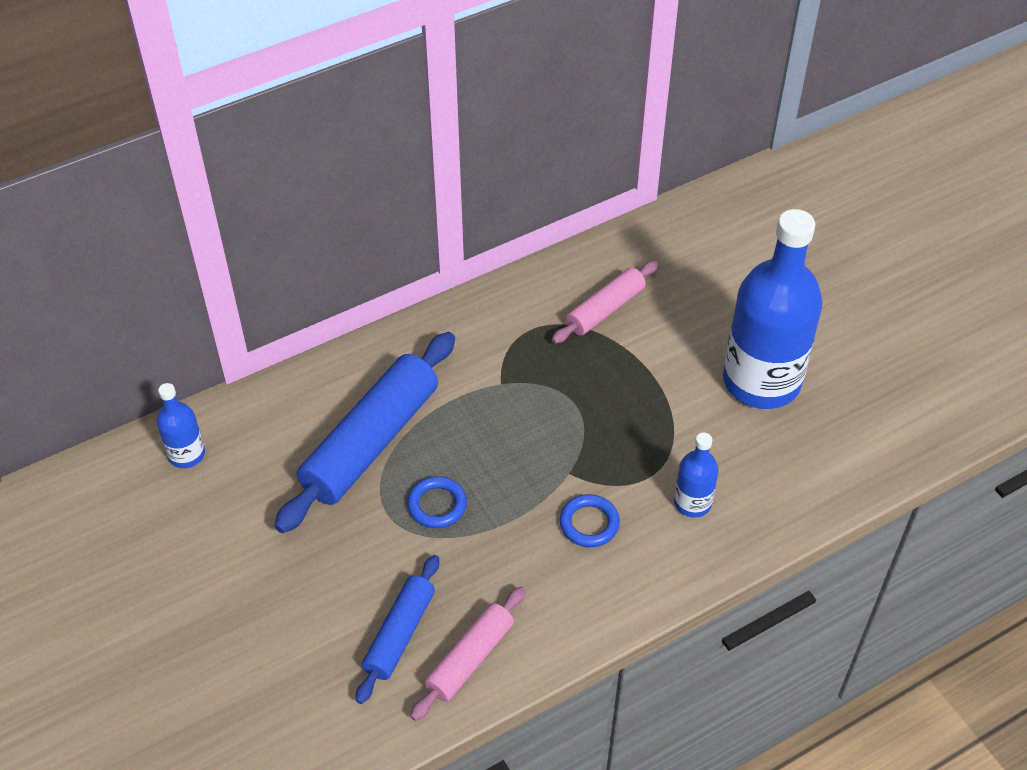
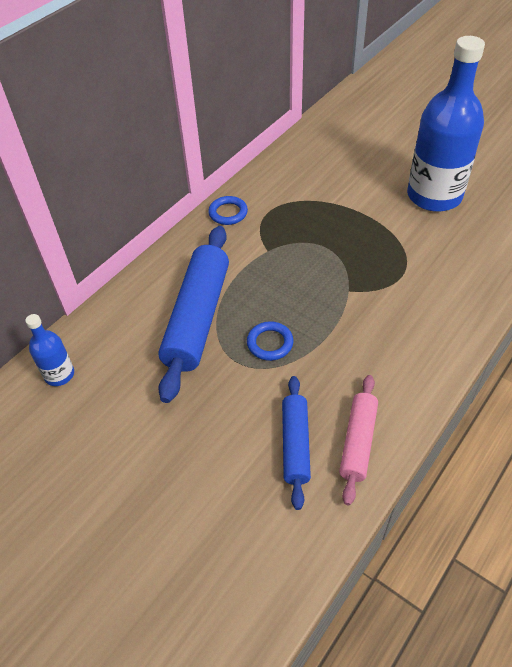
camera: 20 degrees left, 0 degrees up
(589, 523) = (383, 318): blue ring -> blue ring (228, 213)
(605, 309) = (309, 186): pink rolling pin -> none
(692, 503) = (441, 281): blue bottle -> none

